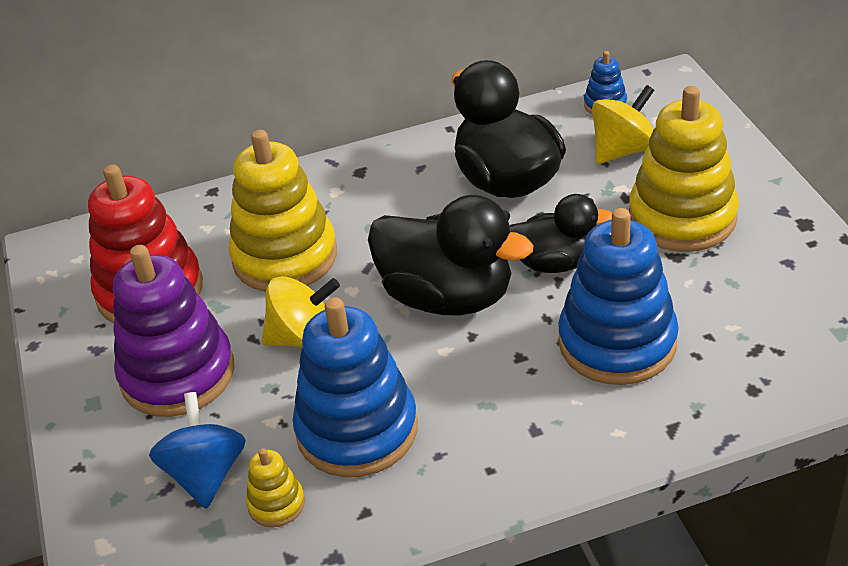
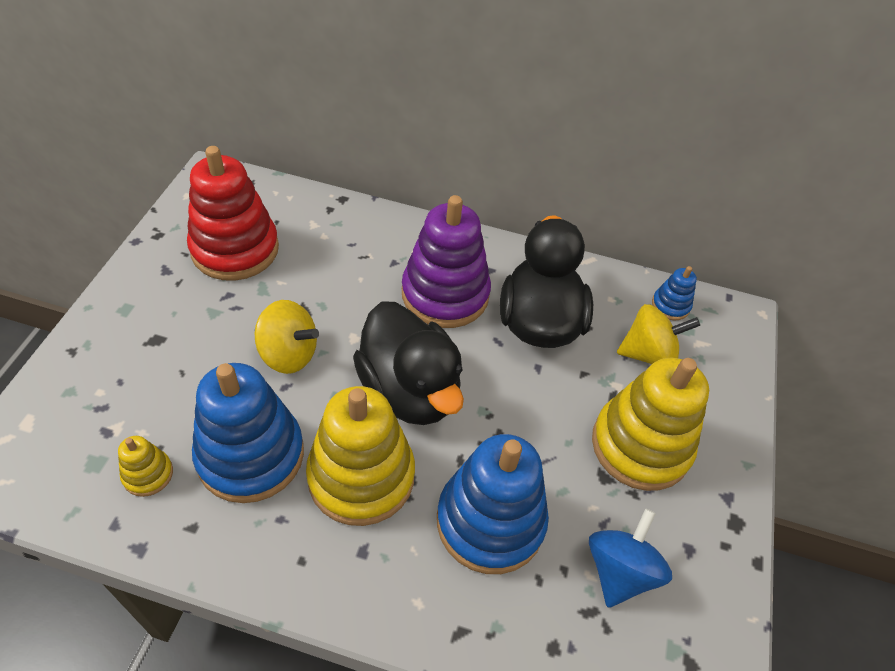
camera: 25 degrees right, 10 degrees up
(177, 374) = (190, 324): purple stacking toy -> purple stacking toy (445, 294)
(205, 474) = (132, 415): blue spinning top -> blue spinning top (619, 571)
(285, 257) = (337, 281): yellow stacking toy -> yellow stacking toy (361, 476)
(555, 263) = (509, 416): black duck -> none

